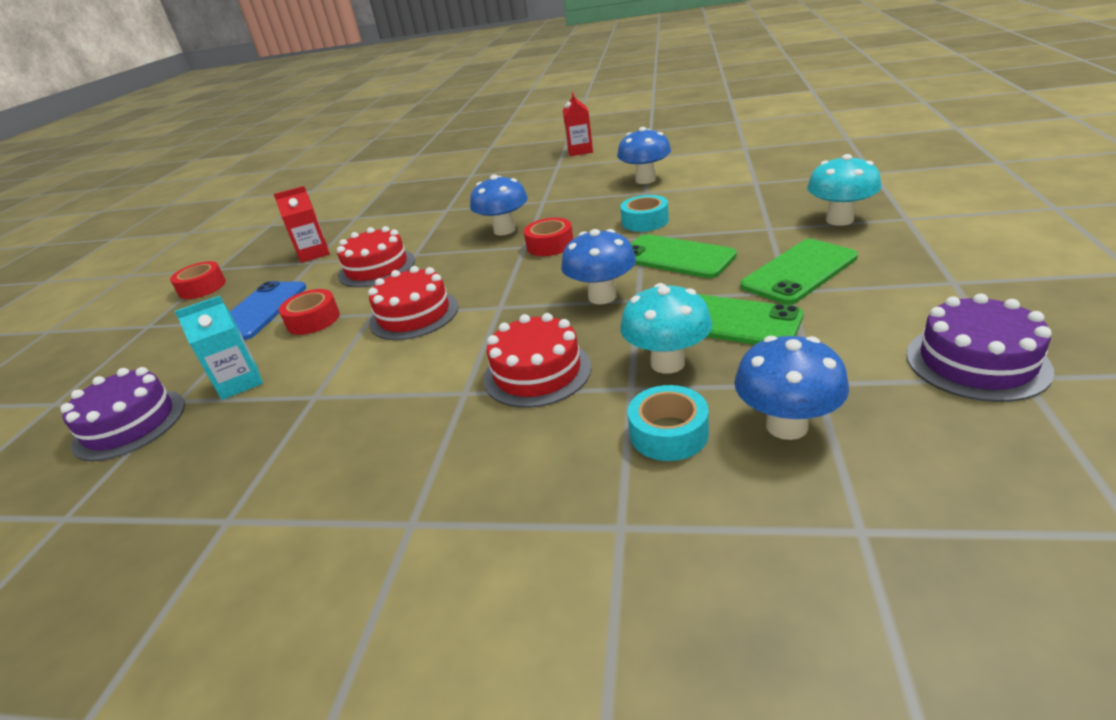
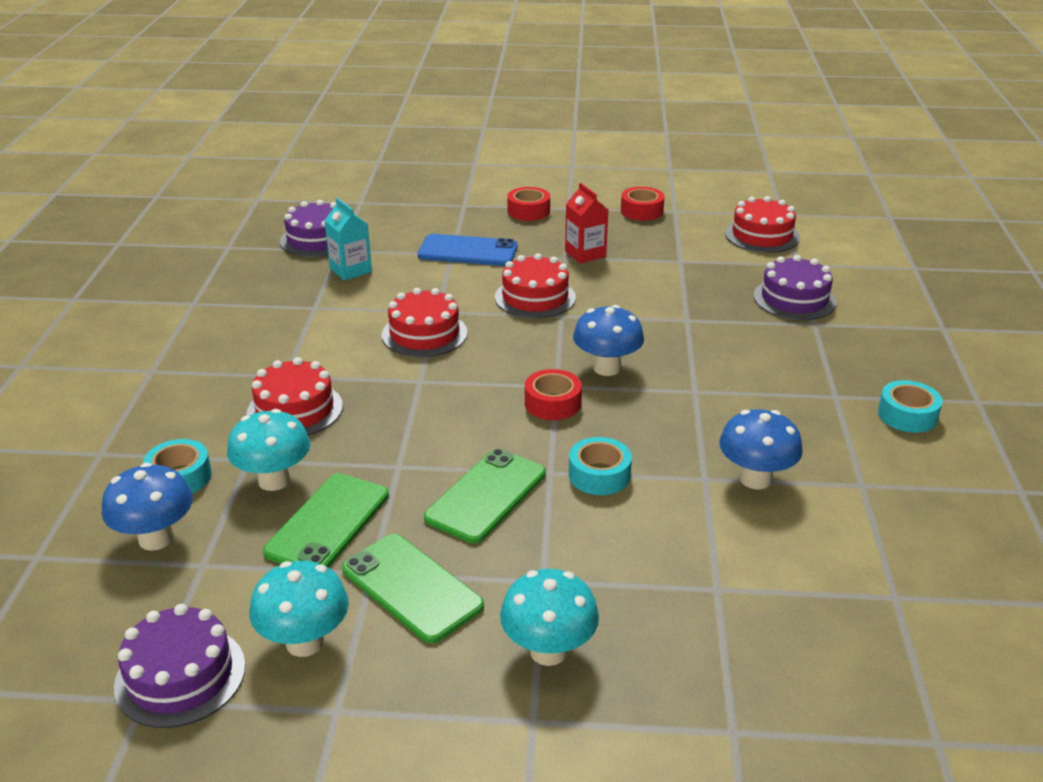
camera: 80 degrees right, 0 degrees up
(313, 320) = (438, 282): red tape -> red tape (641, 211)
(339, 194) = (762, 235): none -> red cake
(436, 181) = (794, 299): none -> purple cake
(580, 151) = (907, 415): red carton -> turquoise tape
(602, 297) = (413, 442): blue mushroom -> none
(890, 307) = (304, 642): none -> turquoise mushroom

